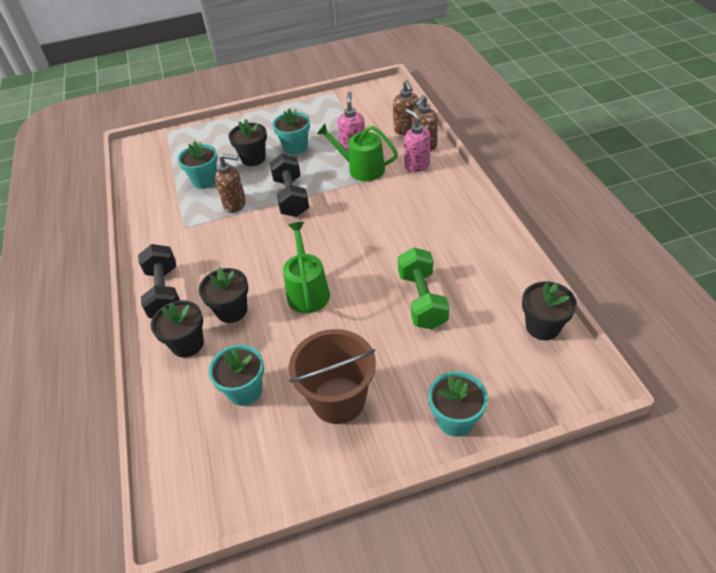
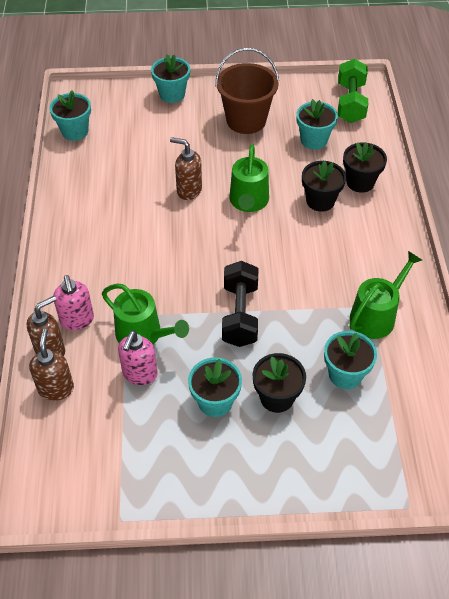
camera: 170 degrees left, 5 degrees up
(165, 293) = (384, 232): black dumbbell -> none
(179, 221) = (376, 316): none -> green watering can
(235, 204) = (308, 323): brown soap dispenser -> brown soap dispenser (188, 190)
(422, 300) = (153, 171): green dumbbell -> green dumbbell (350, 103)
(542, 327) = (75, 131): black flower pot -> turquoise flower pot

